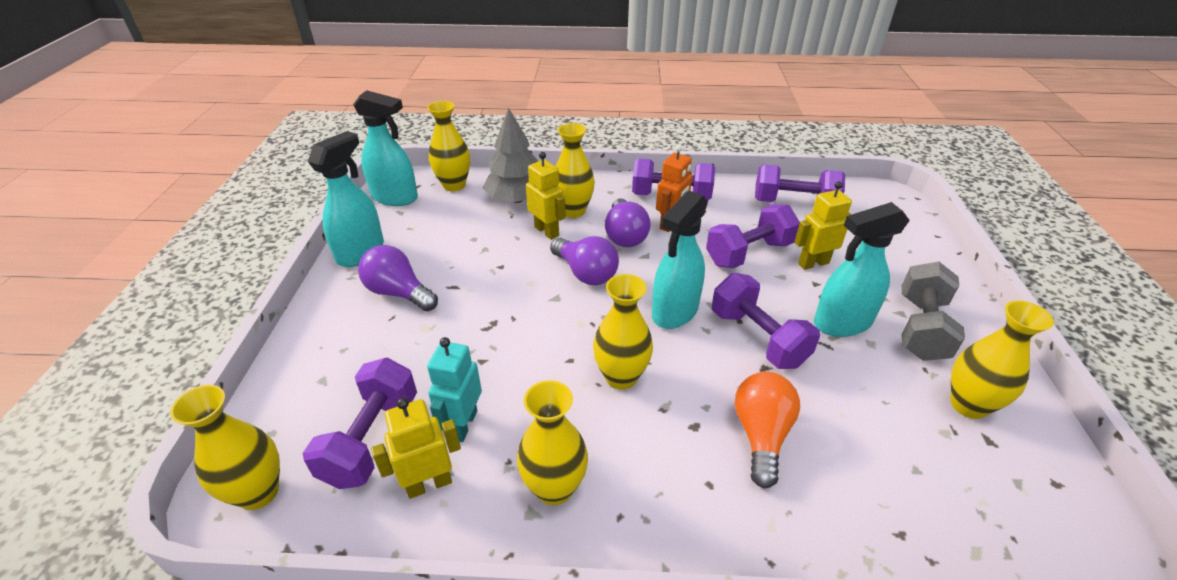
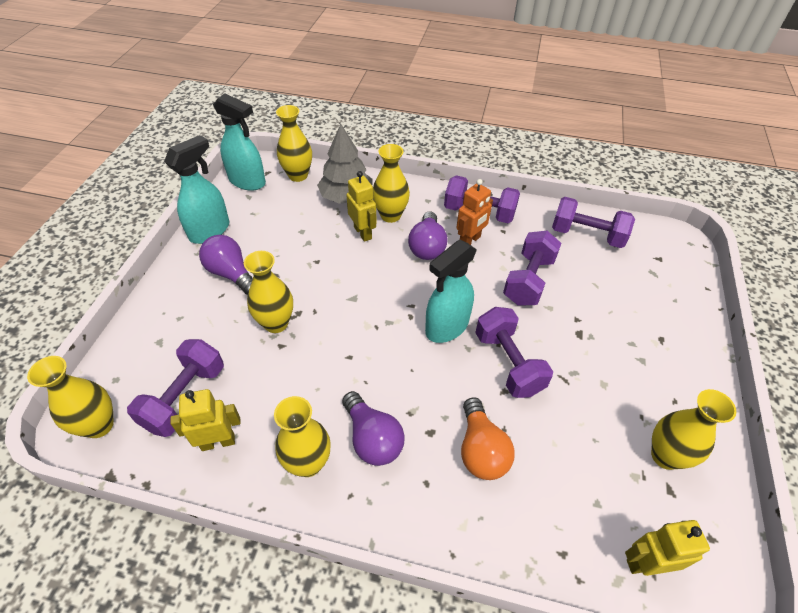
camera: 10 degrees right, 10 degrees up
(463, 425) = (253, 398): turquoise robot -> none
(585, 273) = (384, 278): purple light bulb -> purple light bulb (372, 438)
(621, 377) = (385, 379): yellow vase -> yellow vase (276, 323)
(749, 253) = (528, 280): purple dumbbell -> purple dumbbell turned 45 degrees counterclockwise
(761, 435) = (481, 450): orange light bulb -> orange light bulb turned 150 degrees clockwise
(813, 263) = (582, 299): yellow robot -> yellow robot (645, 563)
(841, 323) = (585, 361): turquoise spray bottle -> none
(921, 328) = (653, 377): grey dumbbell -> none

